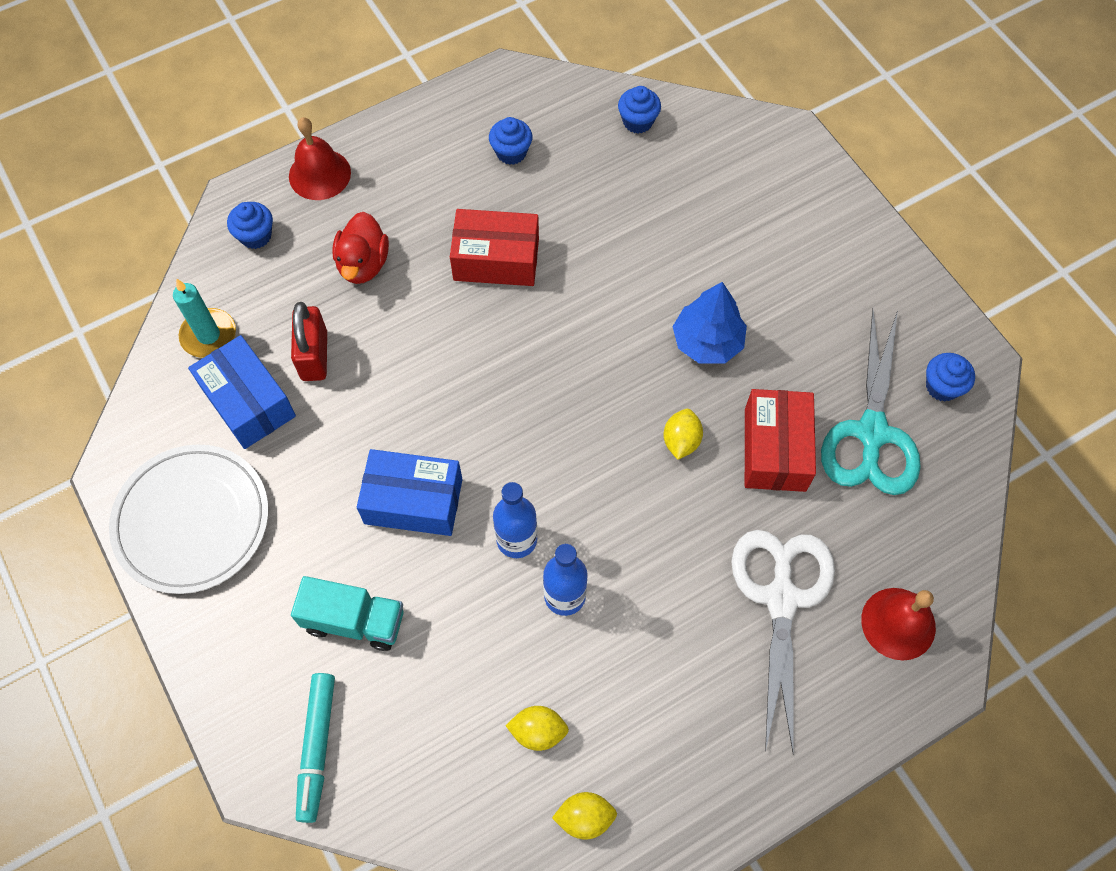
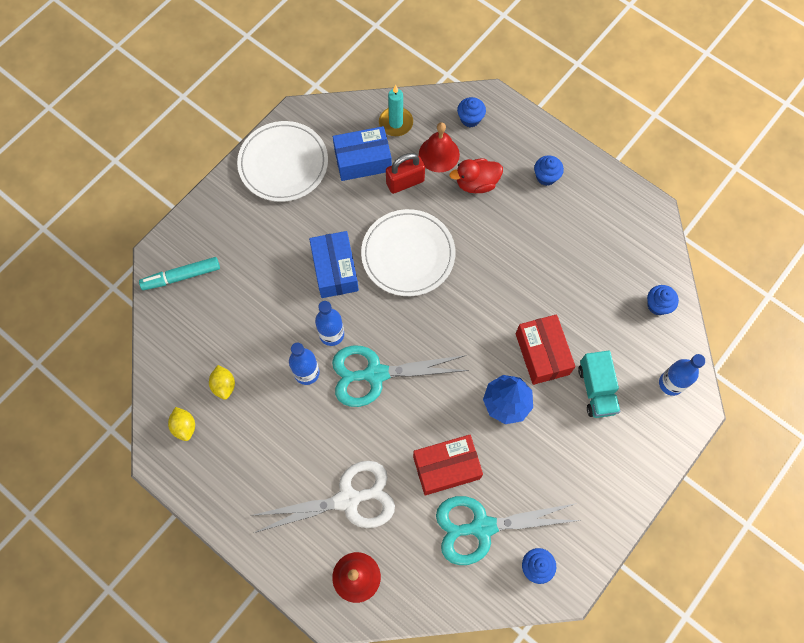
camera: 70 degrees right, 5 degrees up
(248, 402) = (363, 160): blue box -> blue box turned 45 degrees clockwise
(319, 174) = (528, 134): red bell -> red bell (439, 154)
(354, 620) = (255, 267): turquoise truck -> turquoise truck (596, 389)
(433, 391) = (408, 254): none -> white plate
(496, 259) = (512, 256): red box -> red box (542, 354)
(511, 152) = (595, 236): blue cupcake -> blue cupcake (546, 177)
(603, 498) = (375, 374): none -> turquoise scissors
(681, 441) = (430, 408): yellow lemon -> none
(747, 147) = (671, 383): none -> blue bottle

